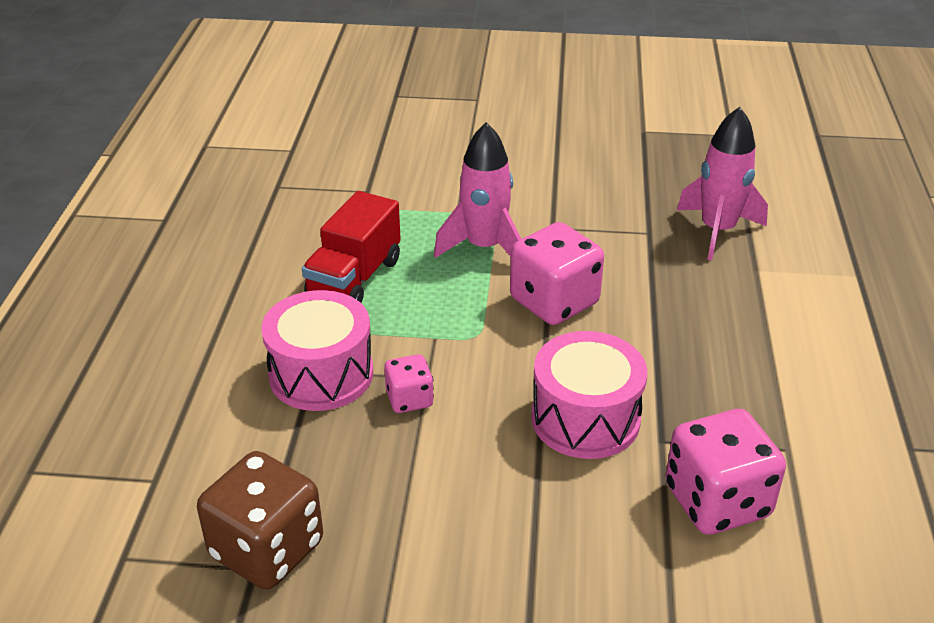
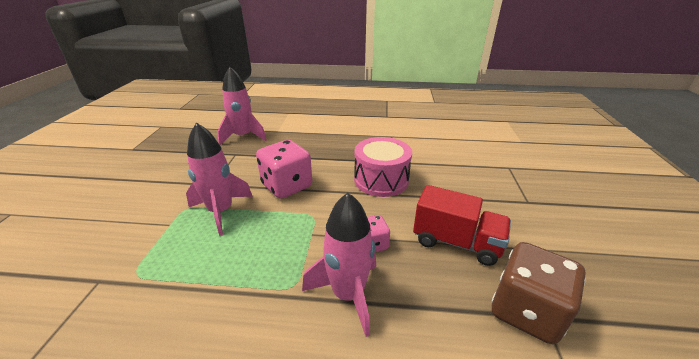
camera: 90 degrees left, 5 degrees down
(321, 374) = (348, 295): pink drum -> pink rocket
(354, 278) = (231, 281): red truck -> red truck (456, 242)
(717, 501) = (424, 152): pink dice -> none

